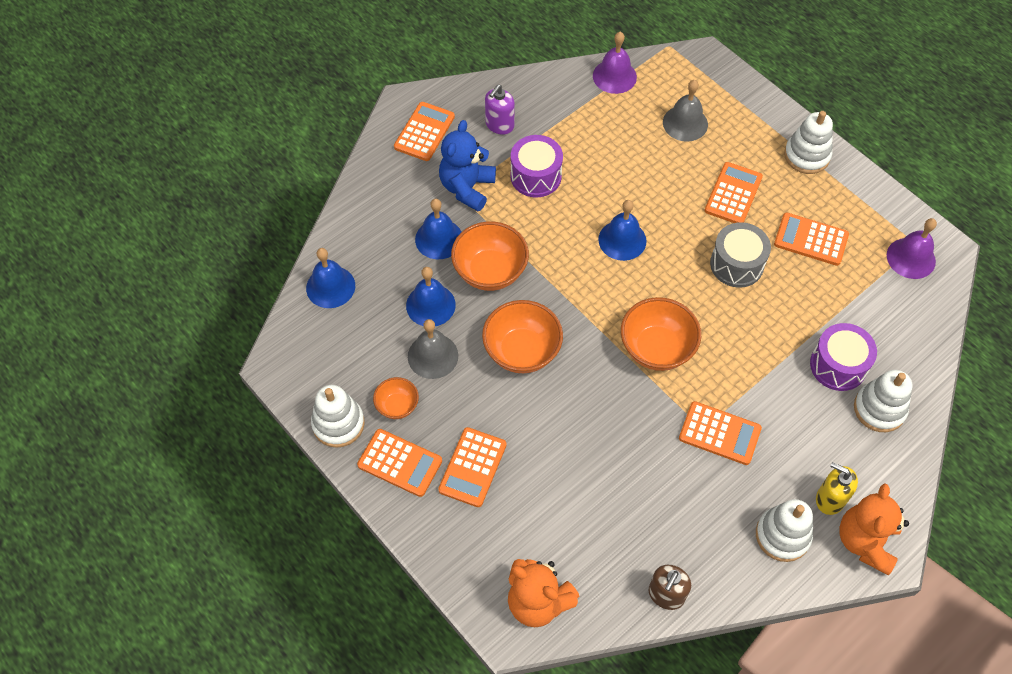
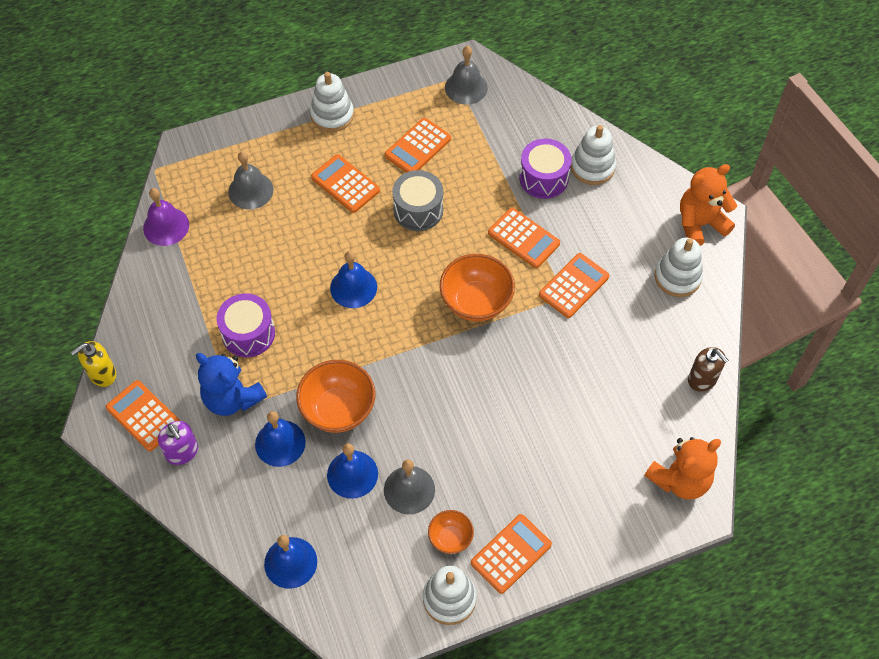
camera: 70 degrees left, 0 degrees up
(472, 467) = (537, 491): orange calculator -> orange calculator (523, 238)
(499, 125) = (171, 344): purple soap dispenser -> purple soap dispenser (182, 452)
(522, 351) = (435, 411): orange bowl -> none
(830, 499) = (657, 232): yellow soap dispenser -> yellow soap dispenser (102, 374)
(865, 541) = (700, 224): orange teddy bear -> orange teddy bear turned 120 degrees clockwise
(911, 258) = (466, 87): purple bell -> grey bell

